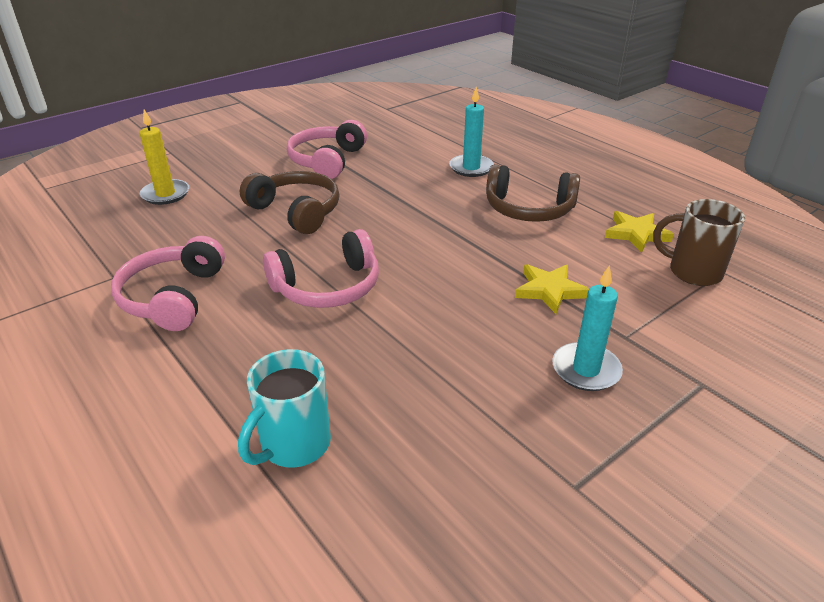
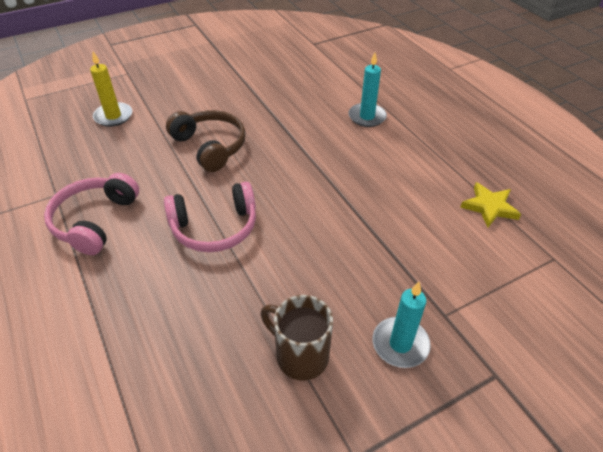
camera: 10 degrees right, 10 degrees up
(293, 445) = (148, 378): turquoise mug -> none
(327, 161) = (249, 96): pink headphones -> none
(529, 209) = (403, 167): brown headphones -> none
(549, 290) = (395, 257): yellow star -> none
(692, 272) = (526, 255): brown mug -> brown mug (300, 356)

